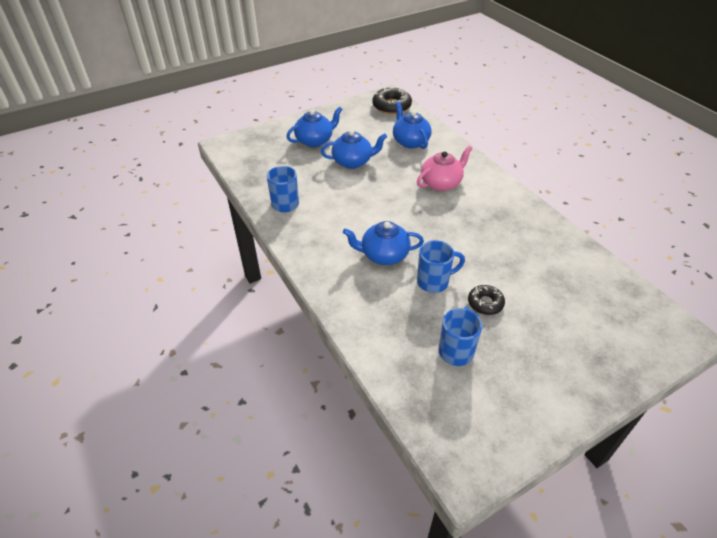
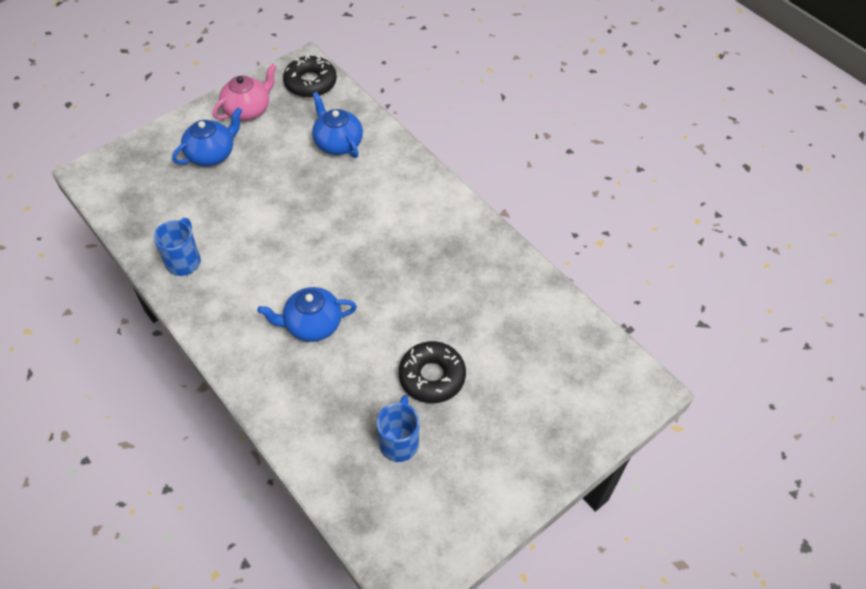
camera: 10 degrees left, 10 degrees up
(353, 162) = (265, 185): blue teapot -> none
(434, 282) = (373, 355): blue mug -> none
(441, 183) = (379, 207): pink teapot -> pink teapot (248, 110)
(485, 303) = (432, 376): black donut -> black donut, size x1.62

